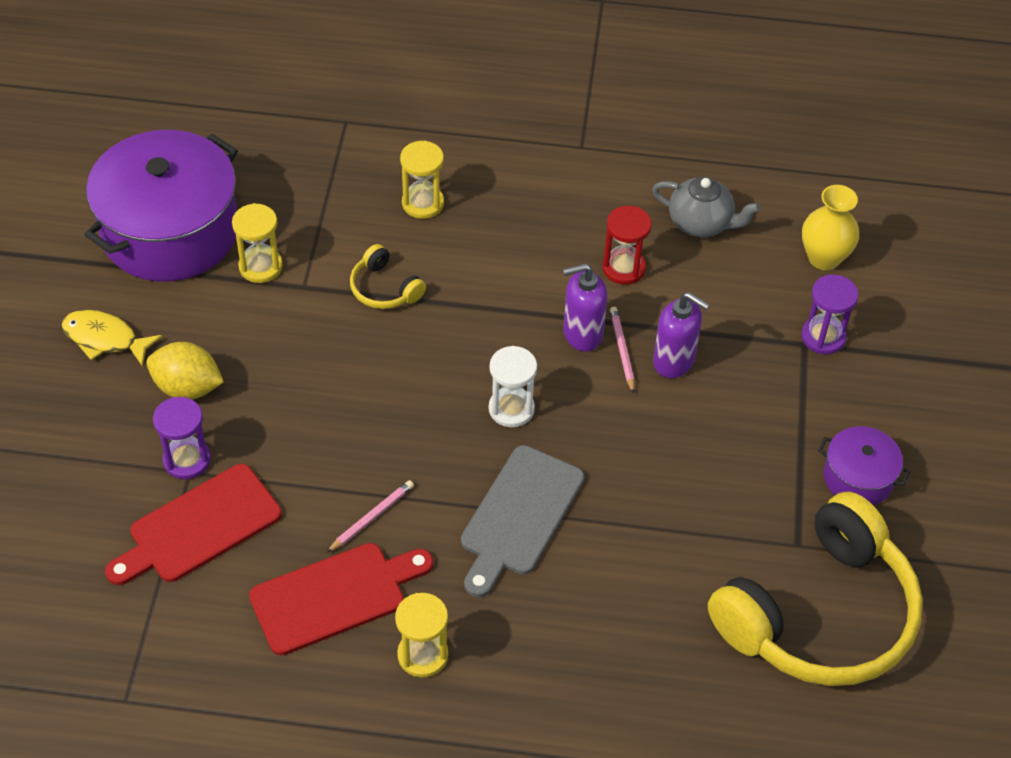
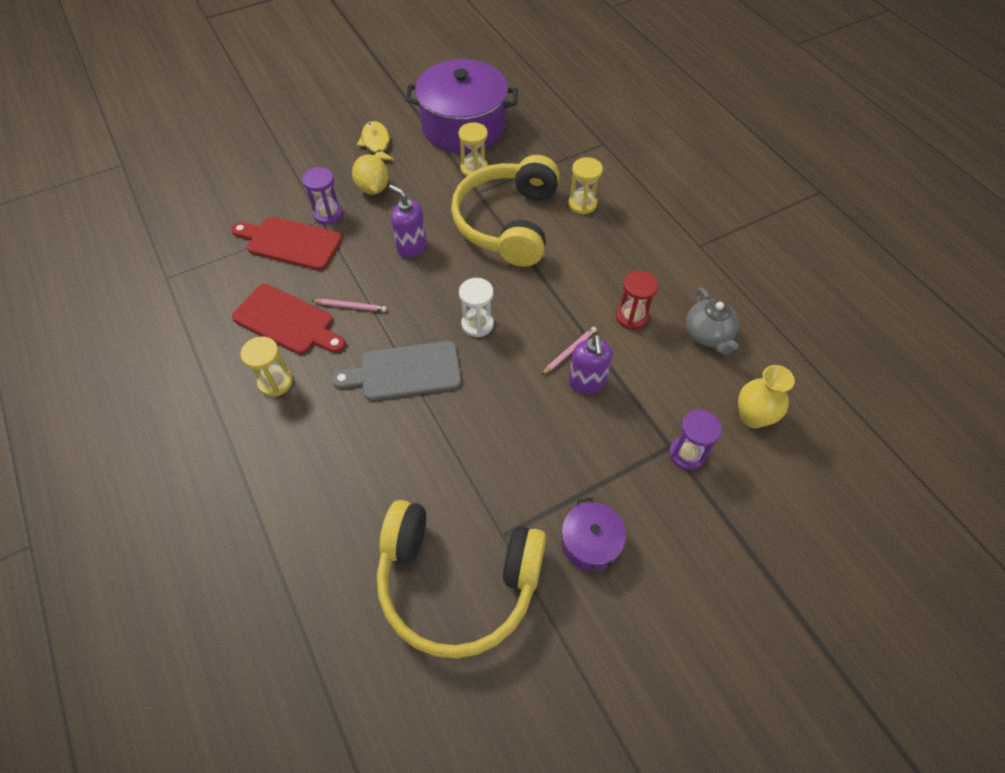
camera: 55 degrees right, 5 degrees up
(384, 288) = (508, 223): yellow headphones -> yellow headphones, size x2.43
(582, 334) = (562, 325): purple soap dispenser -> purple soap dispenser (411, 247)

